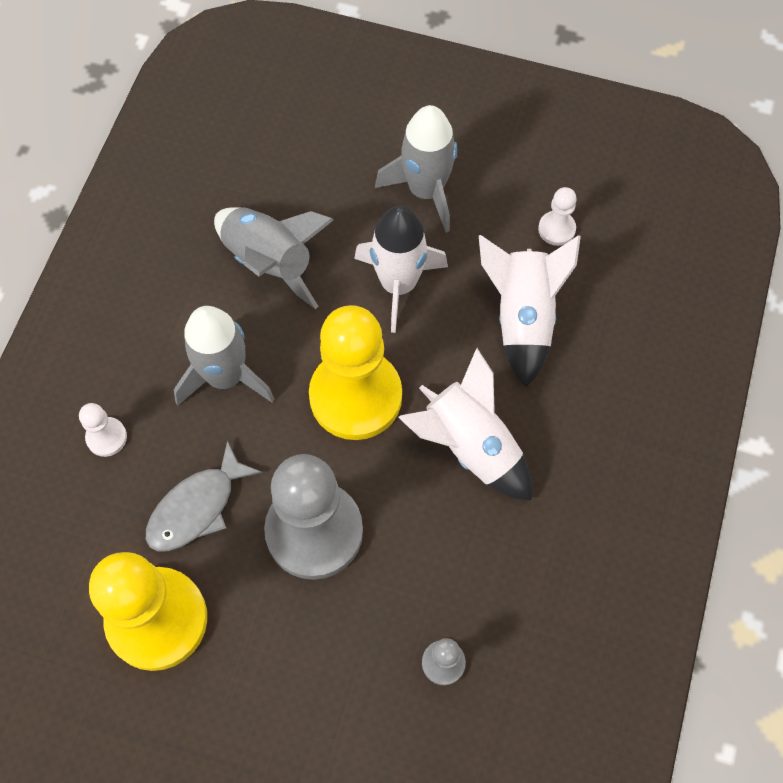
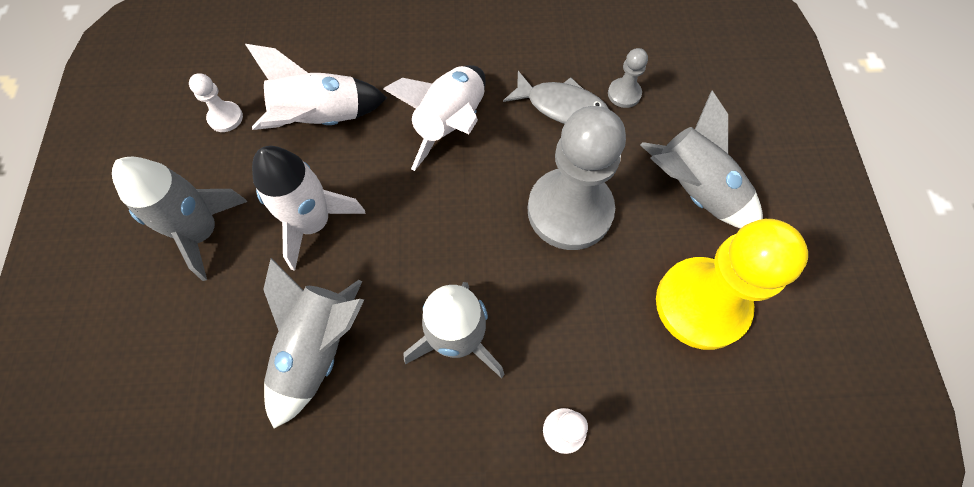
camera: 110 degrees left, 0 degrees up
(197, 507) = (593, 313): grey fish -> grey fish (562, 107)
(283, 680) = (693, 190): none -> grey rocket
(355, 396) = (437, 220): yellow pawn -> none

